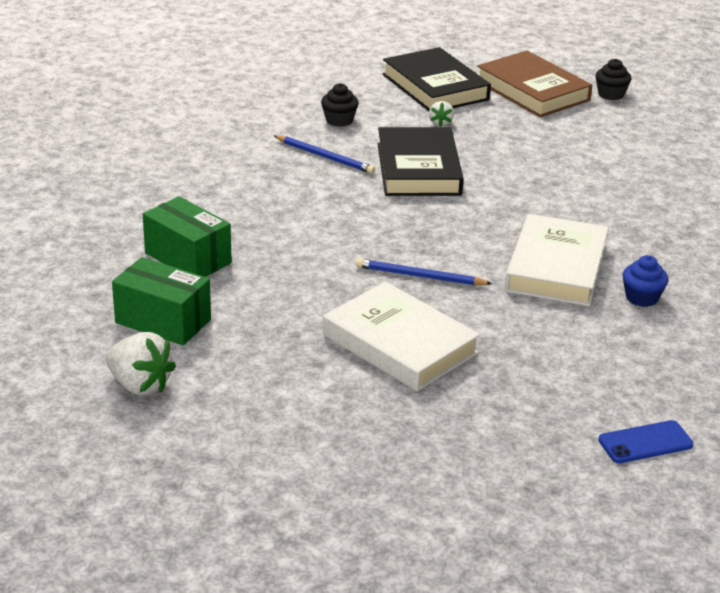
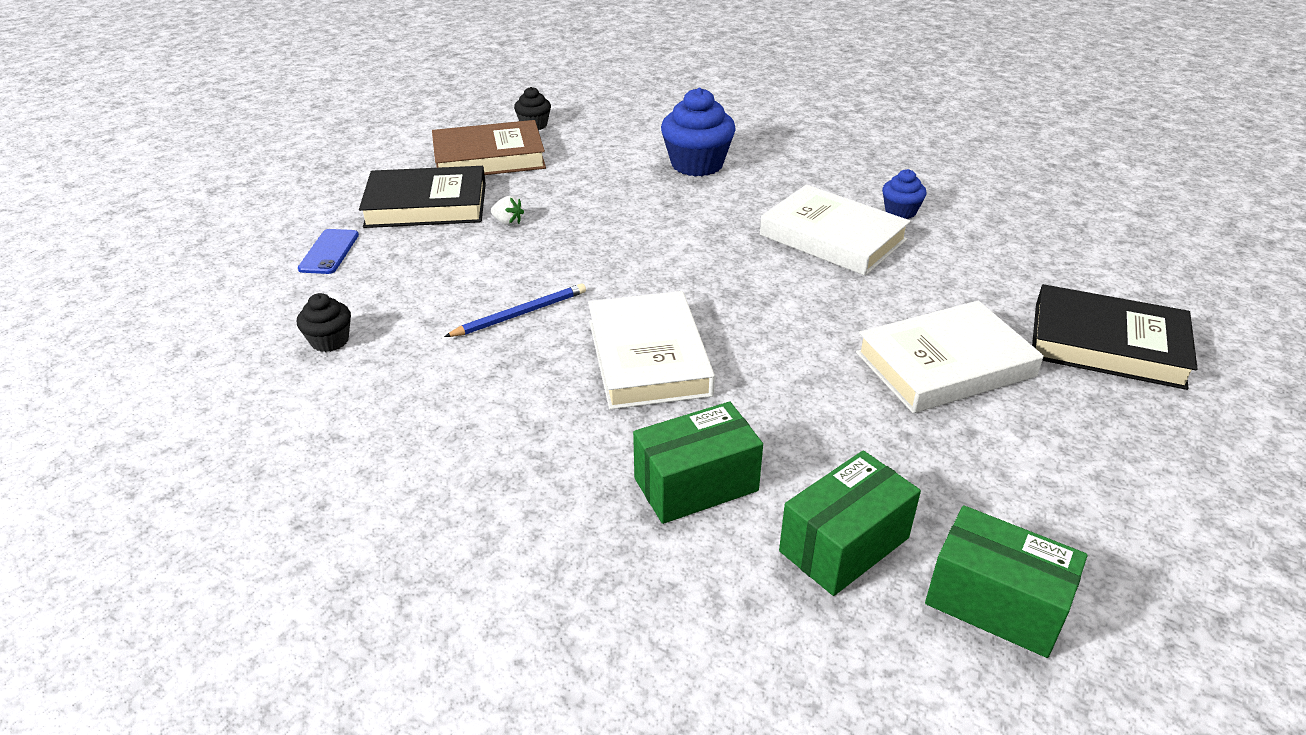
camera: 65 degrees left, 5 degrees up
(140, 385) = (995, 603): white strawberry -> green box
(311, 215) = (648, 357): none -> white book
(339, 120) = (442, 283): black cupcake -> black cupcake (330, 341)
(418, 169) = (596, 261): black book -> black book (1107, 344)
(419, 276) = (816, 317): blue pencil -> none
(622, 181) = (697, 164): none -> blue cupcake
(645, 442) = (1129, 274): blue phone -> blue phone (329, 252)

